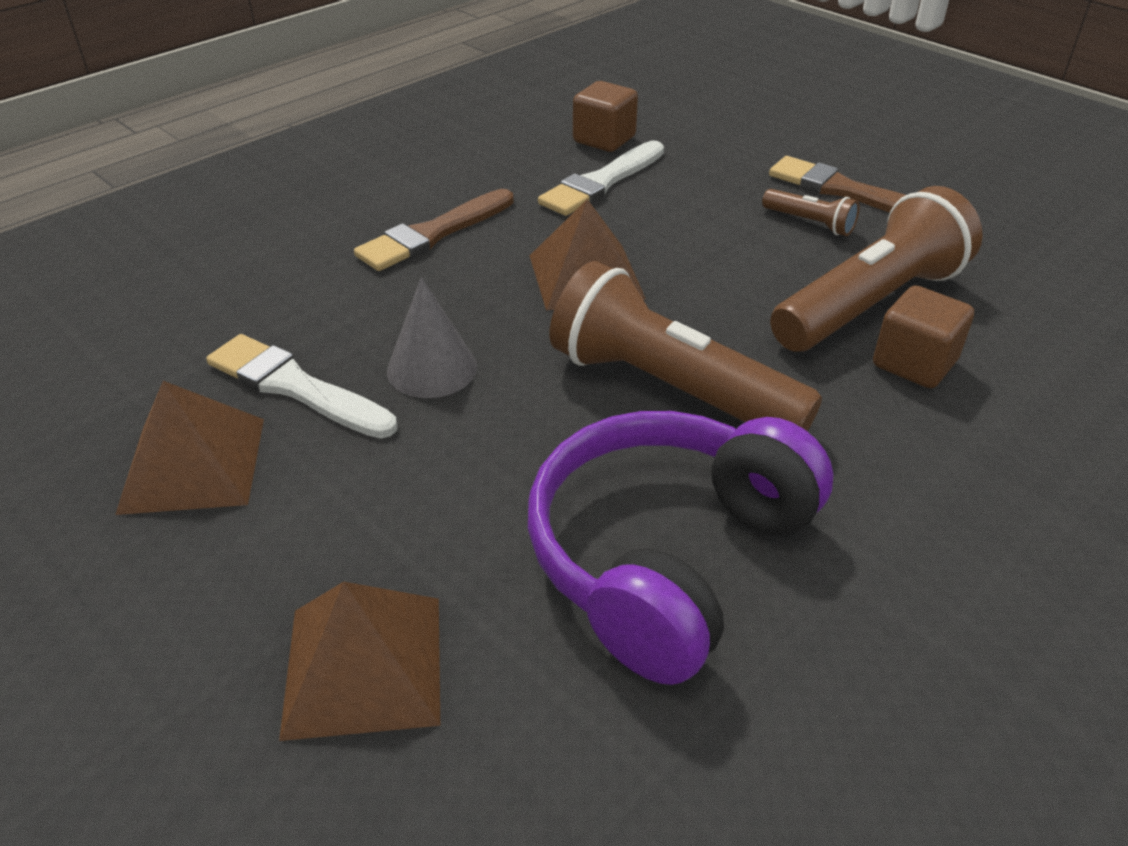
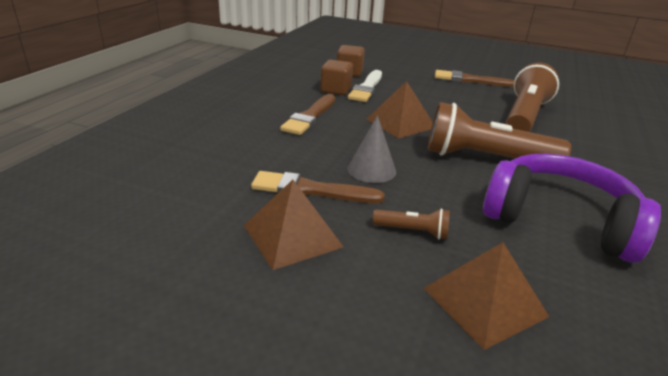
camera: 25 degrees left, 10 degrees down
(295, 387) = (310, 190): white brush -> brown brush
(667, 556) = (559, 220): purple headphones -> purple headphones turned 105 degrees clockwise
(810, 223) = (469, 92): brown flashlight -> brown flashlight (413, 231)
(914, 363) = (564, 133): brown cube -> brown cube (336, 90)

